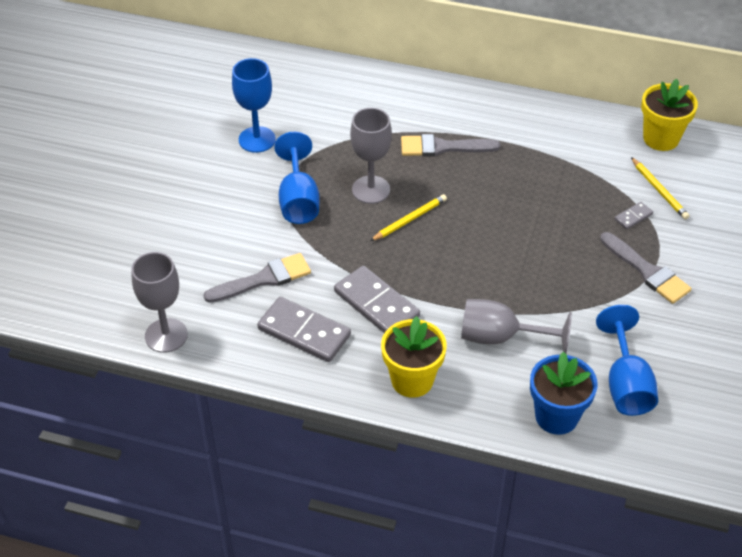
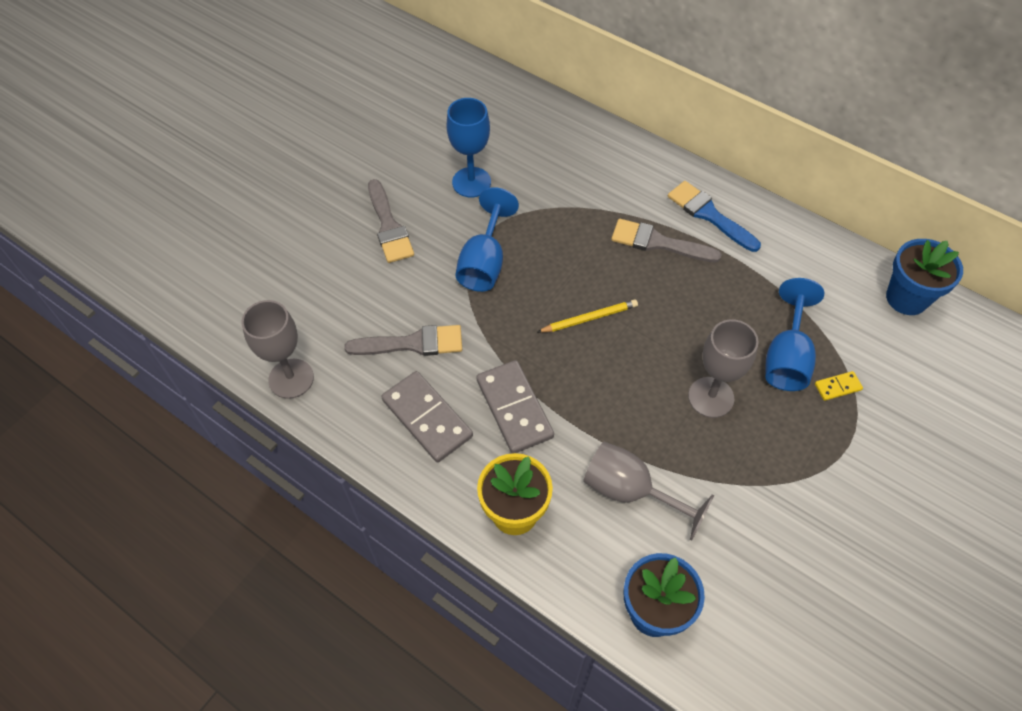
camera: 20 degrees right, 10 degrees up
(371, 190) = (563, 271): grey goblet -> grey goblet (711, 397)
(476, 115) = (709, 215): none -> blue brush
(626, 384) = (749, 597): blue goblet -> blue goblet (786, 357)
(633, 217) = (837, 387): grey domino -> yellow domino
(647, 271) = (828, 460): grey brush -> grey brush (389, 226)
(659, 190) = (880, 362): yellow pencil -> none
(661, 138) = (906, 298): yellow flower pot -> blue flower pot

